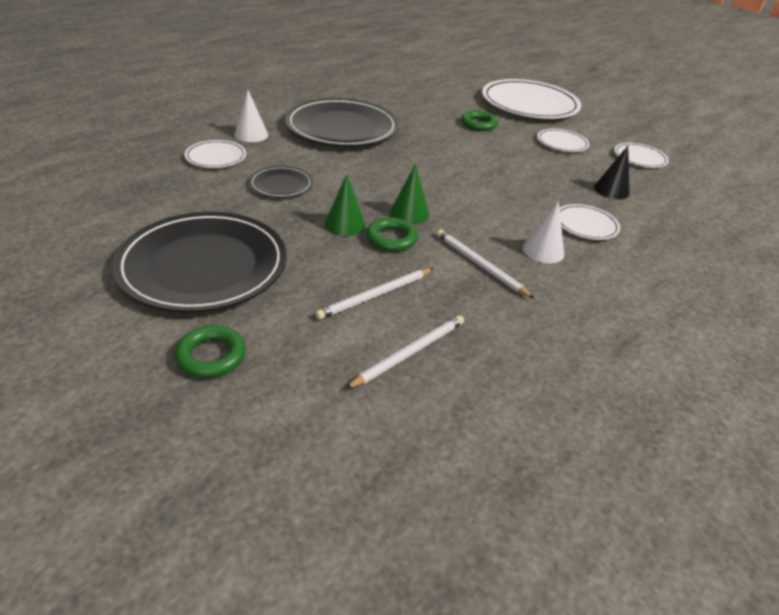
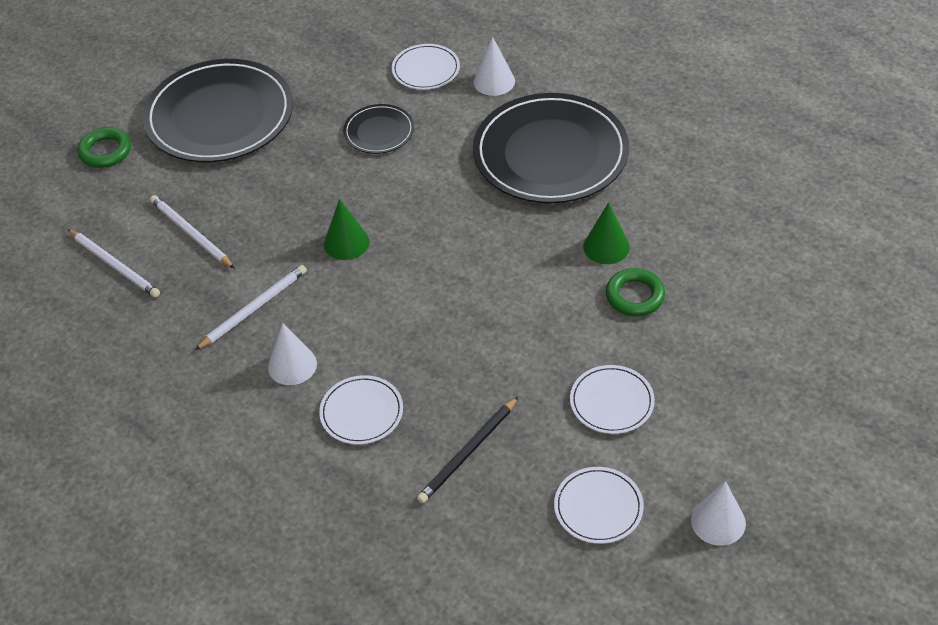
camera: 90 degrees right, 10 degrees up
(345, 224) = (309, 194): green cone -> green cone (606, 246)
(391, 239) = (289, 233): green ring -> none
(529, 104) = (761, 363): white plate -> none
(611, 190) = (468, 452): black cone -> black pencil
(637, 131) = (718, 521): none -> white cone

